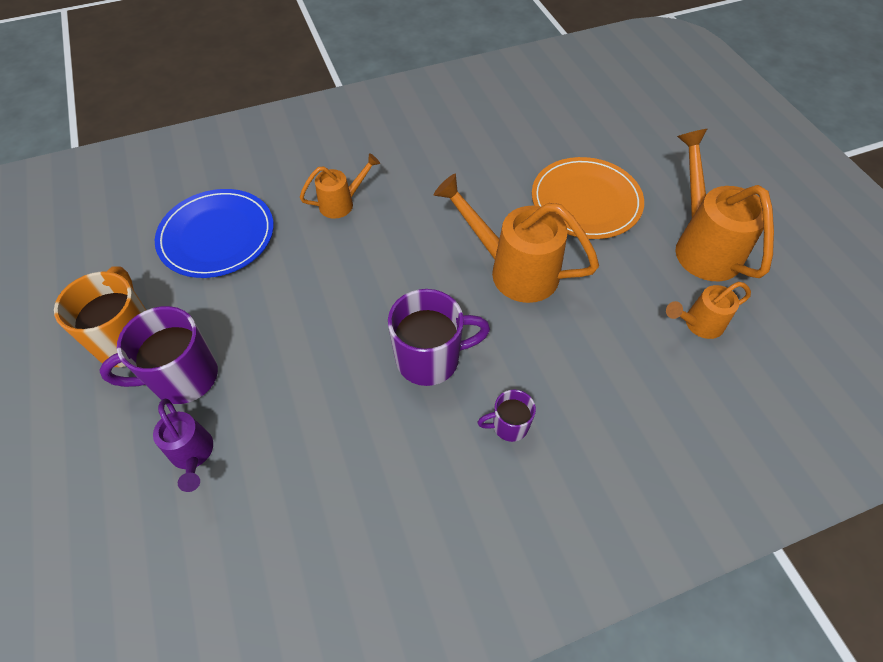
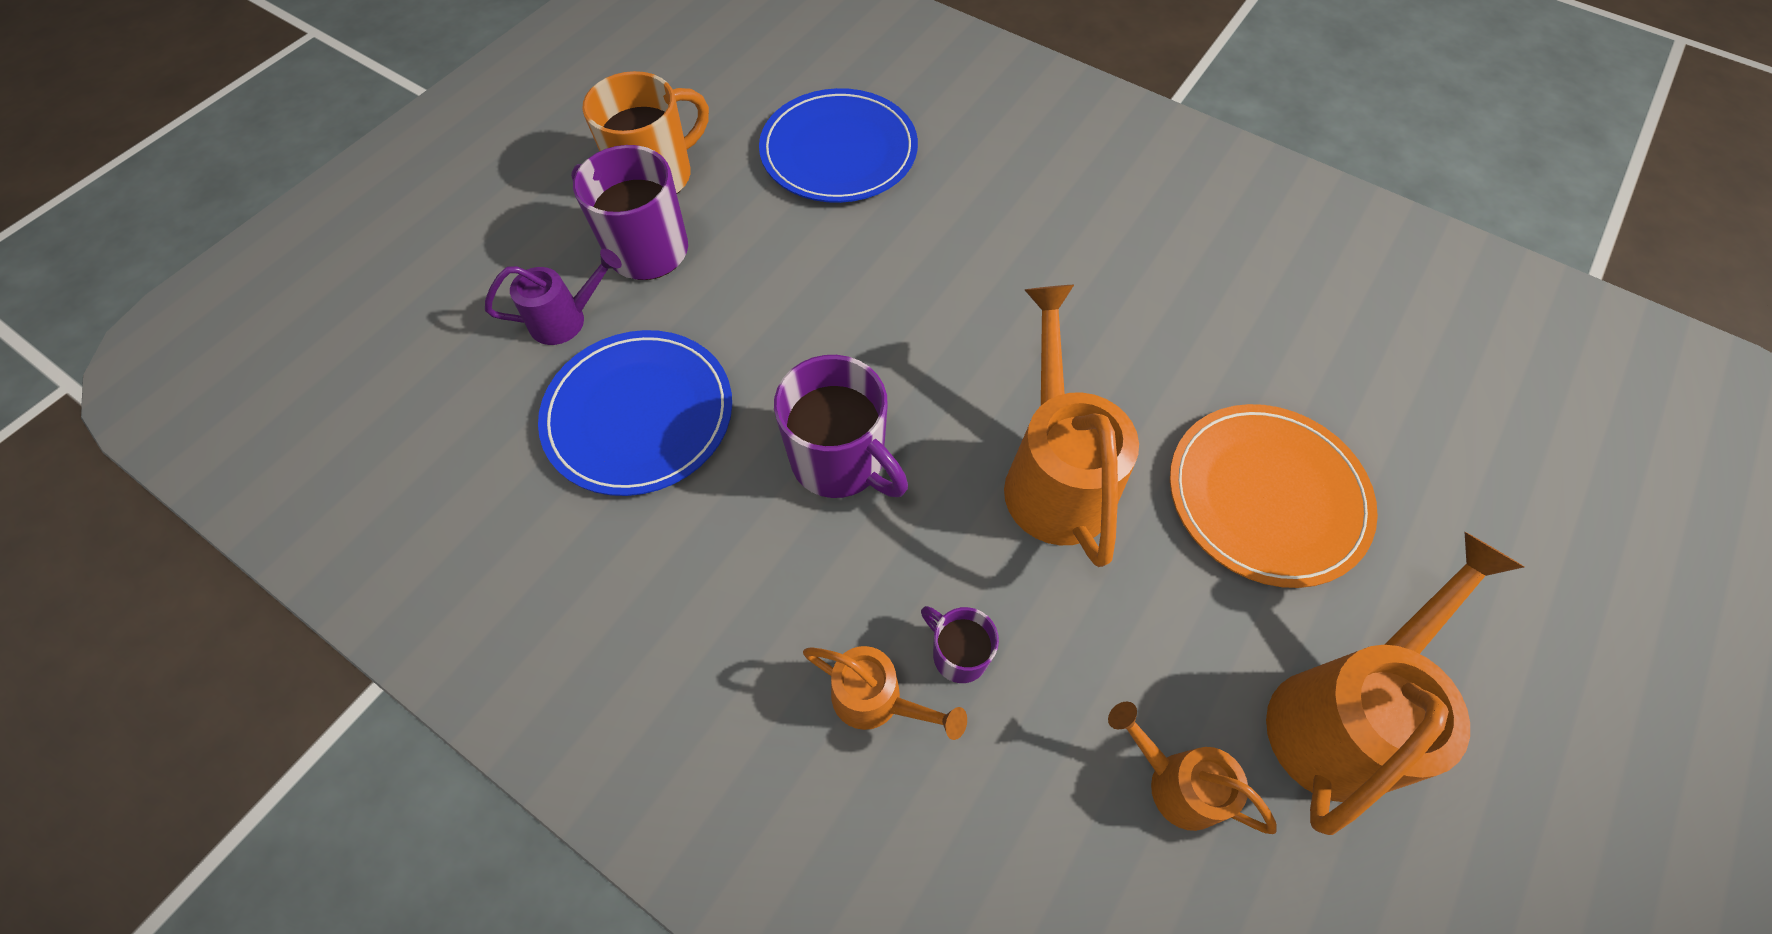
camera: 55 degrees right, 5 degrees up
(193, 455) = (566, 320): purple watering can -> purple watering can turned 135 degrees counterclockwise
(308, 448) = (639, 415): none -> blue plate
(342, 203) = (989, 227): orange watering can -> orange watering can (877, 700)
(509, 425) = (809, 607): purple mug -> purple mug (958, 654)

